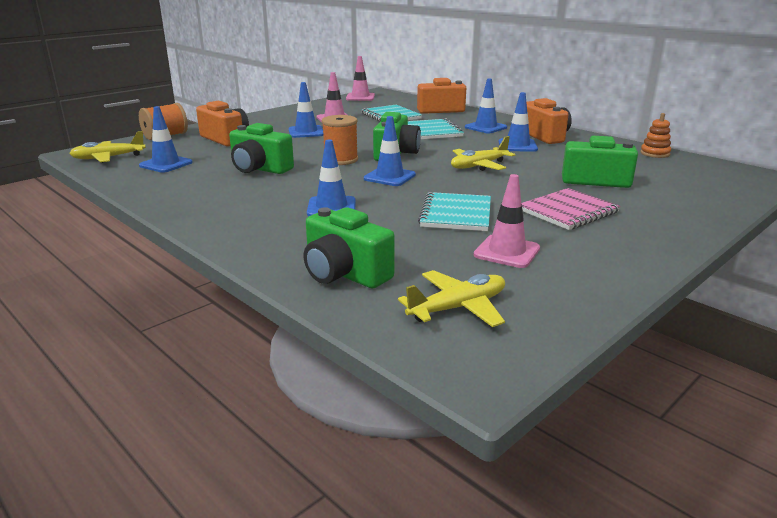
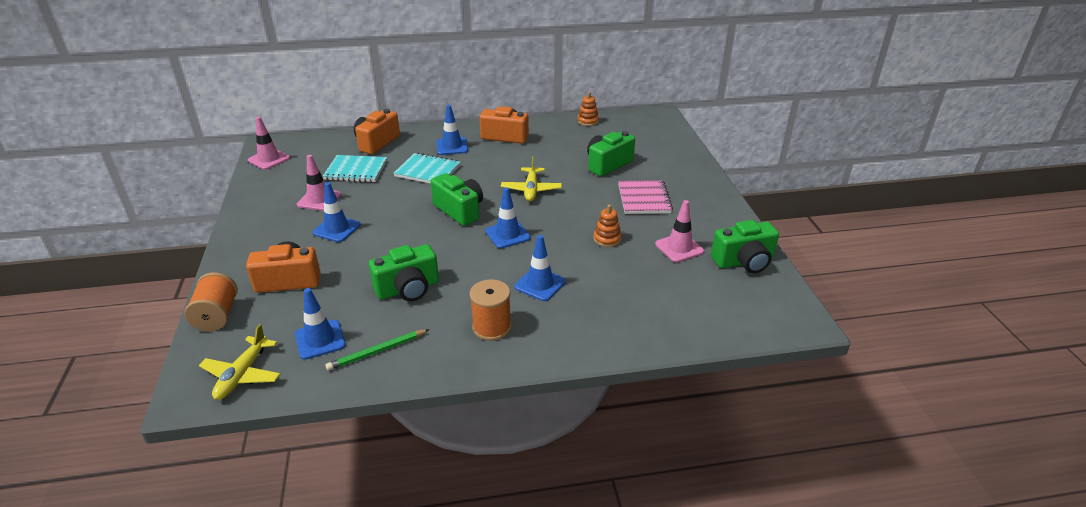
camera: 55 degrees left, 10 degrees up
(168, 182) = (377, 351): none -> green pencil
(341, 160) = (439, 240): orange spool -> orange spool (492, 327)
(344, 274) = (656, 321): green camera -> green camera (744, 262)
(456, 214) = (607, 239): turquoise notebook -> orange stacking toy
(458, 308) = (732, 297): yellow plane -> none
(517, 146) = (510, 155): blue traffic cone -> none

